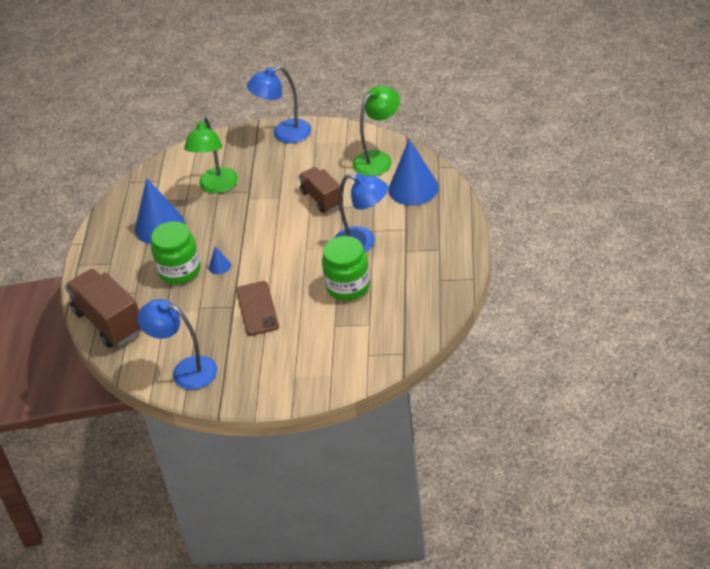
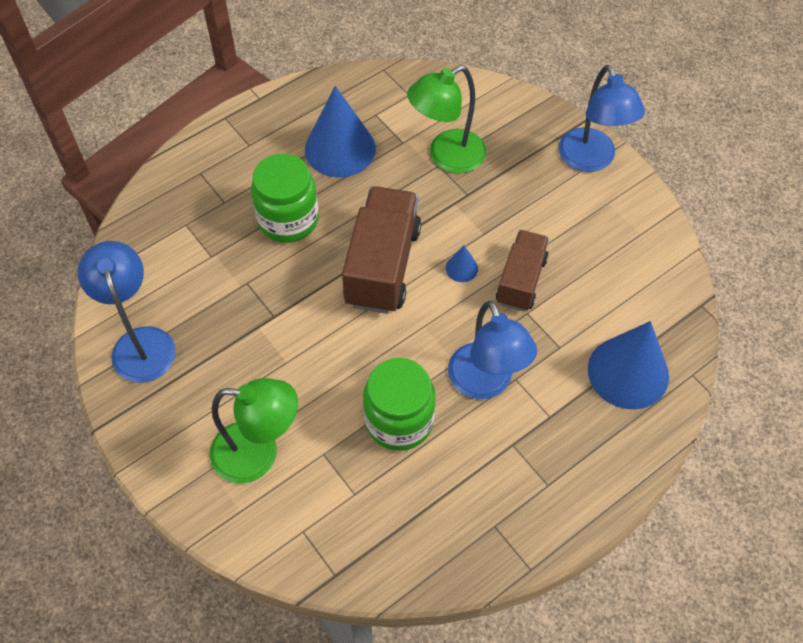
camera: 45 degrees right, 15 degrees up
(108, 321) = (162, 209): brown truck -> brown truck (382, 266)
(219, 266) = (325, 254): blue cone -> blue cone (461, 268)
(257, 308) = (288, 345): brown phone -> none
(284, 134) = (591, 160): blue lamp -> blue lamp turned 135 degrees counterclockwise
(378, 159) = (642, 293): green lamp -> green lamp (258, 454)

